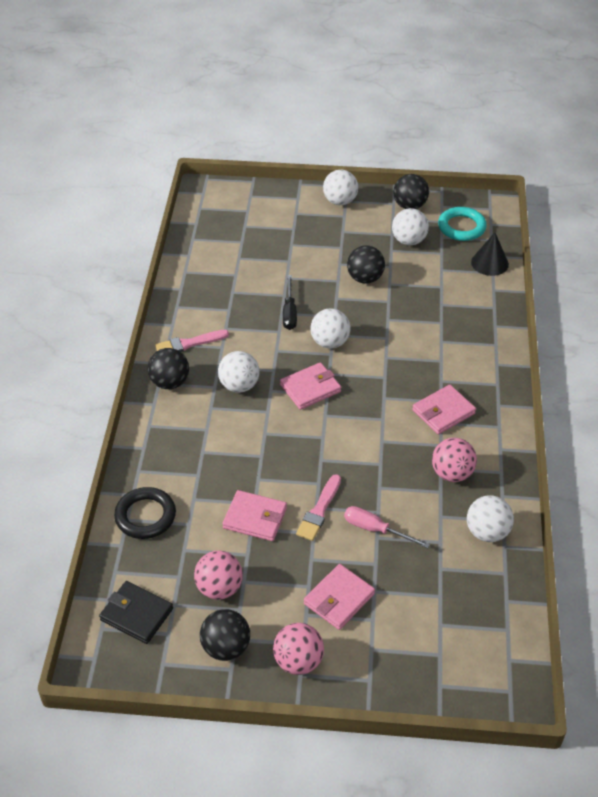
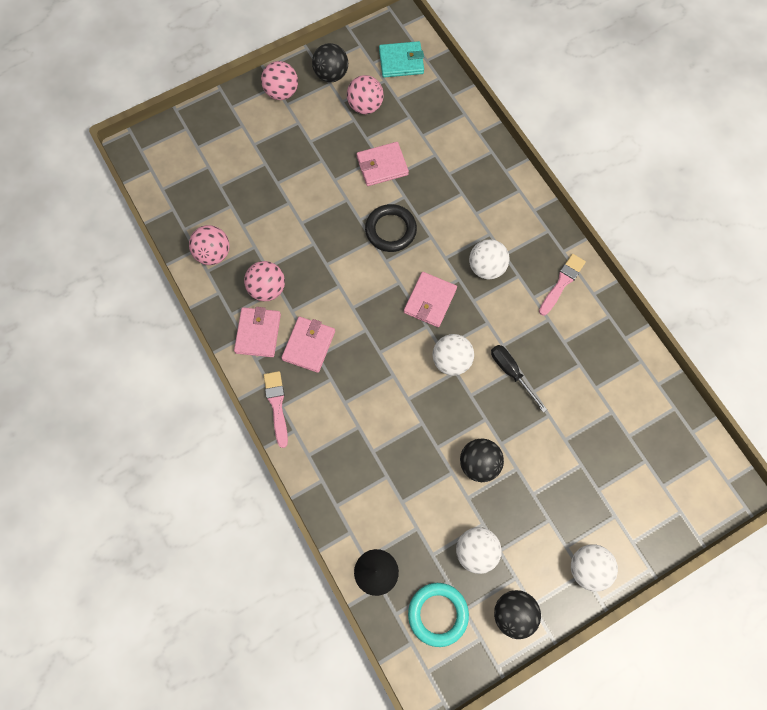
camera: 145 degrees right, 25 degrees up
(136, 614) = (401, 61): black wallet -> turquoise wallet
(145, 516) = (455, 123): black ring -> black ring (390, 230)
(170, 382) = (540, 236): black ball -> none
(319, 510) = (343, 198): pink brush -> pink brush (277, 405)
(339, 599) = (284, 144): pink wallet -> pink wallet (258, 333)
(375, 529) = (293, 207): pink screwdriver -> none
(487, 532) = (213, 253): white ball -> pink ball

